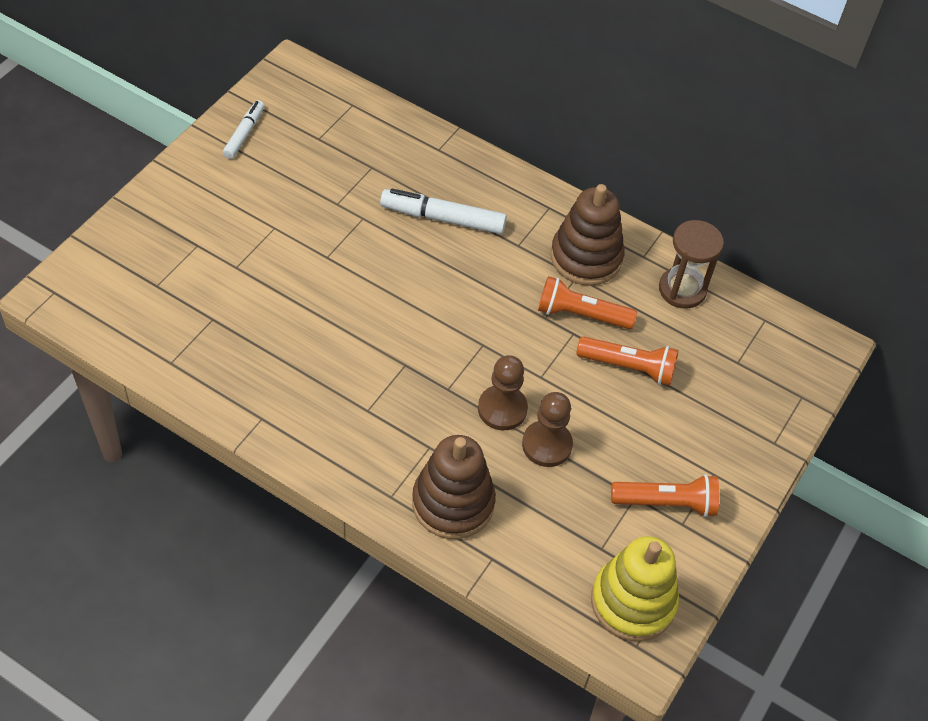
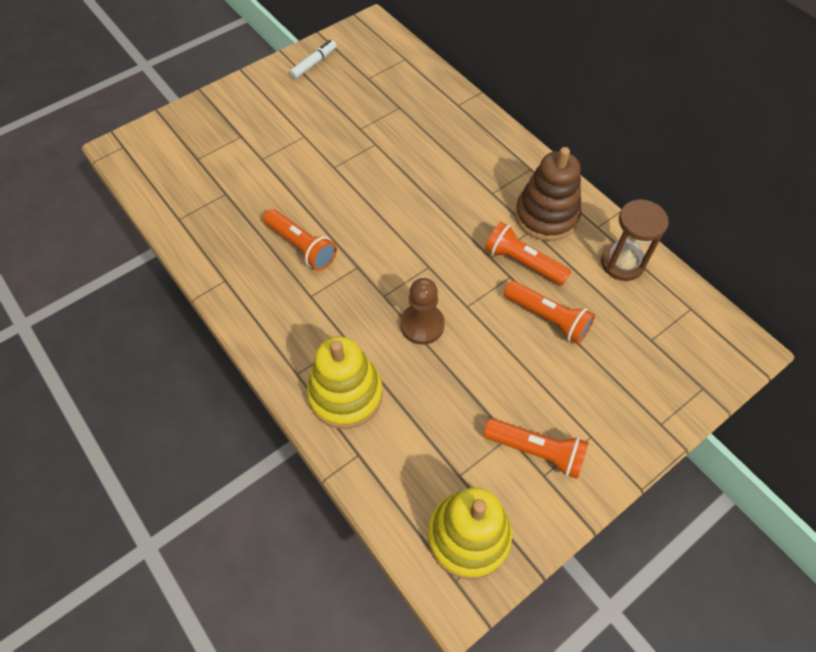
camera: 25 degrees right, 5 degrees up
(332, 358) = (301, 246): none -> orange flashlight
(442, 218) = (438, 158): white marker -> none
(453, 503) = (345, 394): brown stacking toy -> yellow stacking toy
(547, 445) = (448, 367): brown pawn -> none

